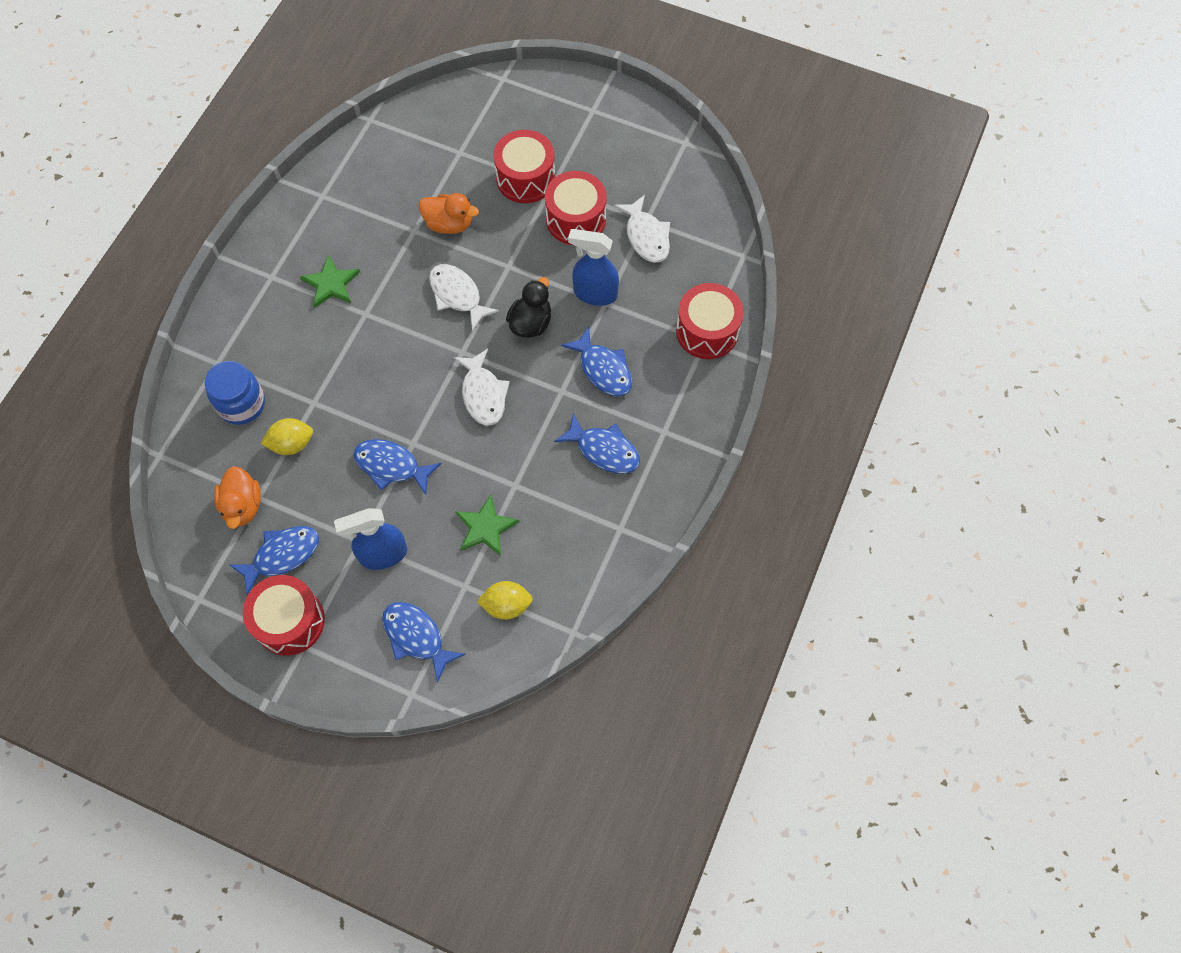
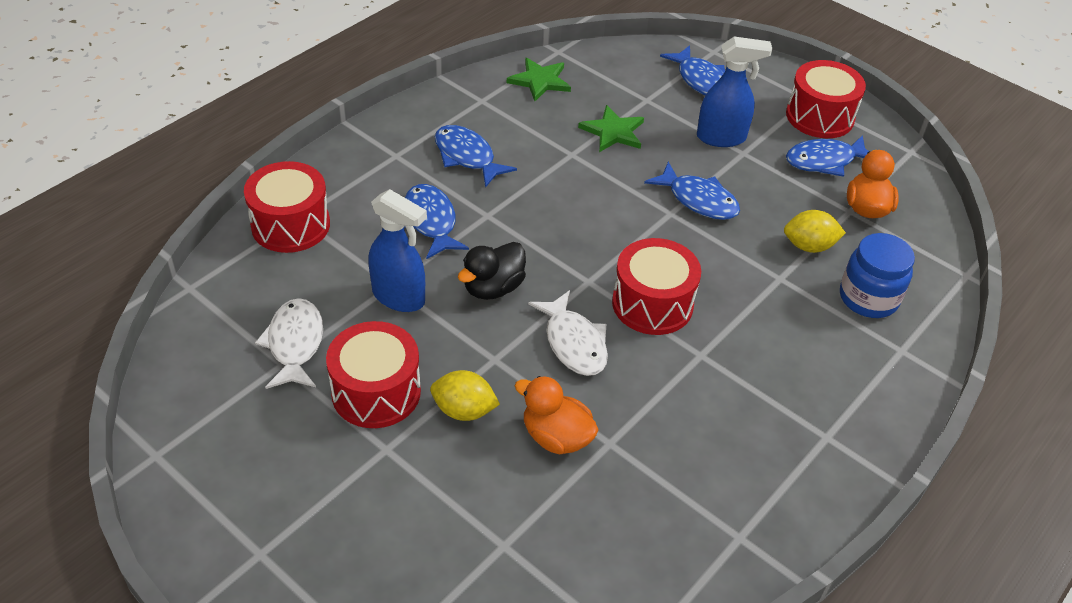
camera: 165 degrees left, 20 degrees down
(331, 284) = (742, 404): green star -> green star (540, 81)
(483, 394) = (577, 235): white fish -> none
(506, 605) = (611, 79): yellow lemon -> yellow lemon (464, 410)
(525, 178) = (419, 471): red drum -> red drum (652, 304)

